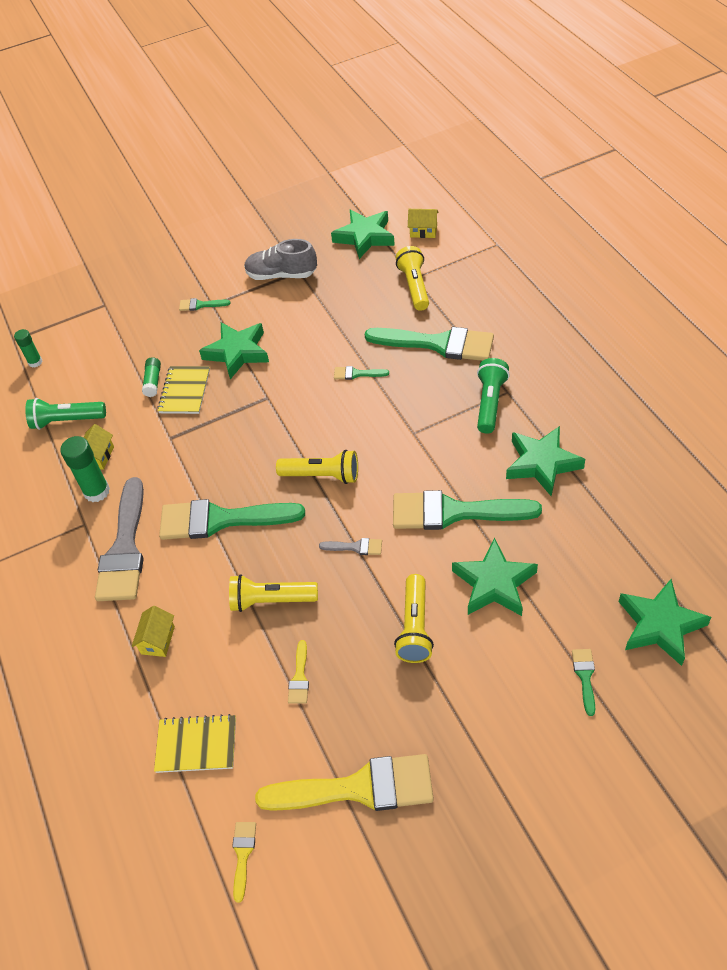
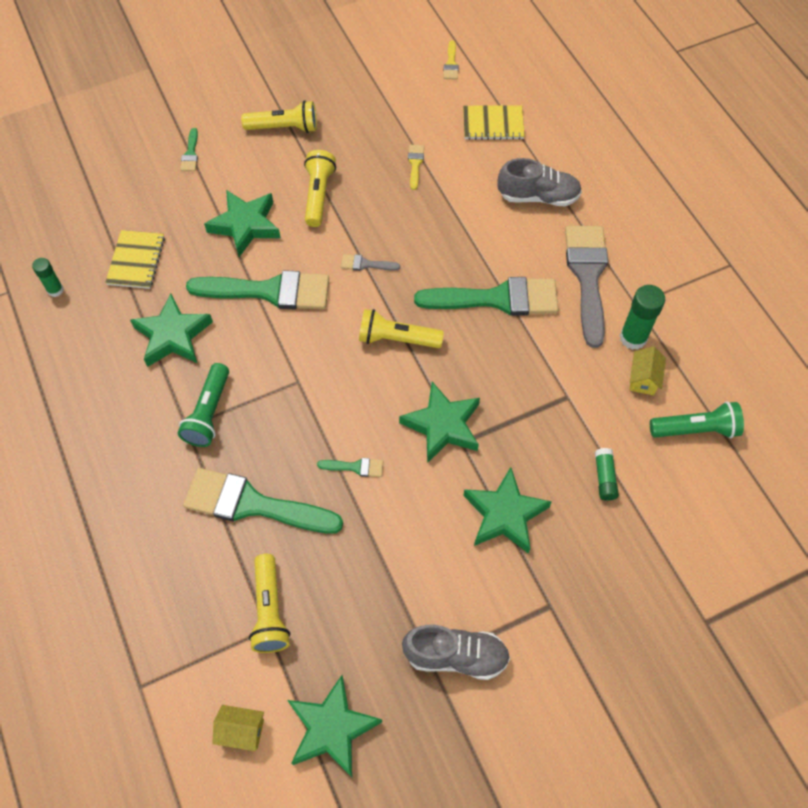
camera: 175 degrees right, 10 degrees up
(35, 362) = (769, 524): green glue stick -> green glue stick (55, 290)
(158, 640) = (538, 196): yellow house -> grey shoe
(185, 391) = (562, 459): yellow notebook -> yellow notebook (136, 261)
(200, 305) = (566, 606): green brush -> none
(271, 600) = (442, 222): yellow flashlight -> yellow flashlight (284, 127)
(358, 788) = (371, 95): yellow brush -> none
(660, 625) = (119, 186): green star -> green star (442, 425)

